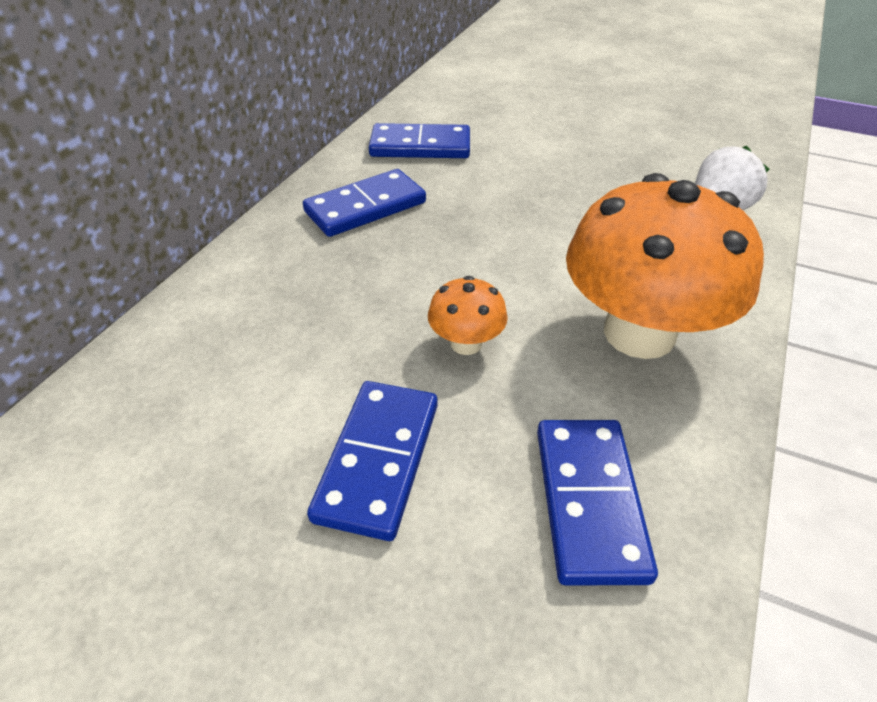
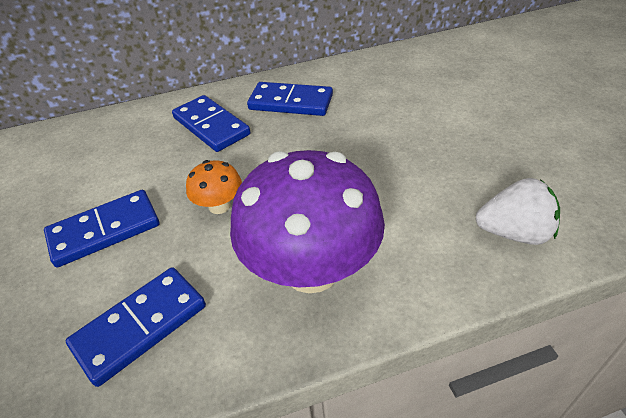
camera: 50 degrees right, 0 degrees up
(420, 146) = (377, 80): blue domino -> blue domino (211, 126)
(639, 333) = (311, 269): orange mushroom -> purple mushroom

